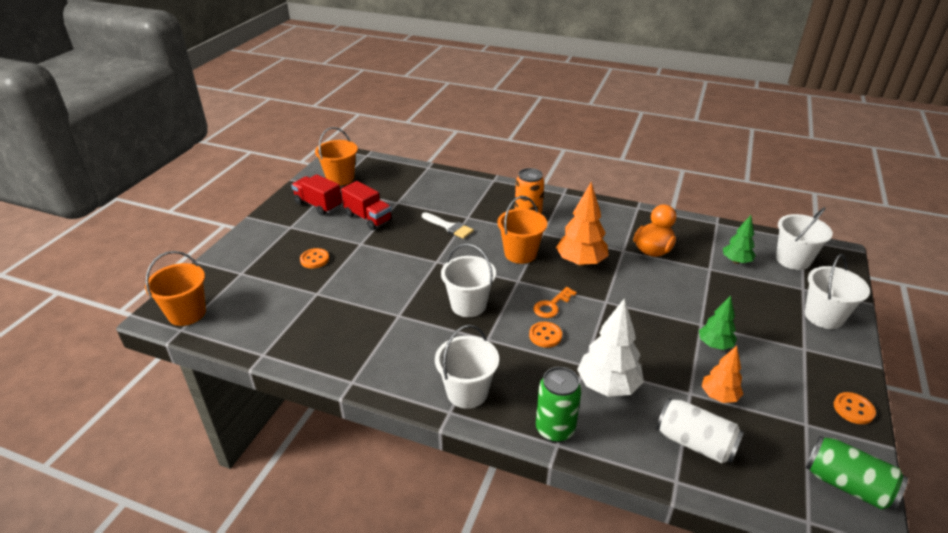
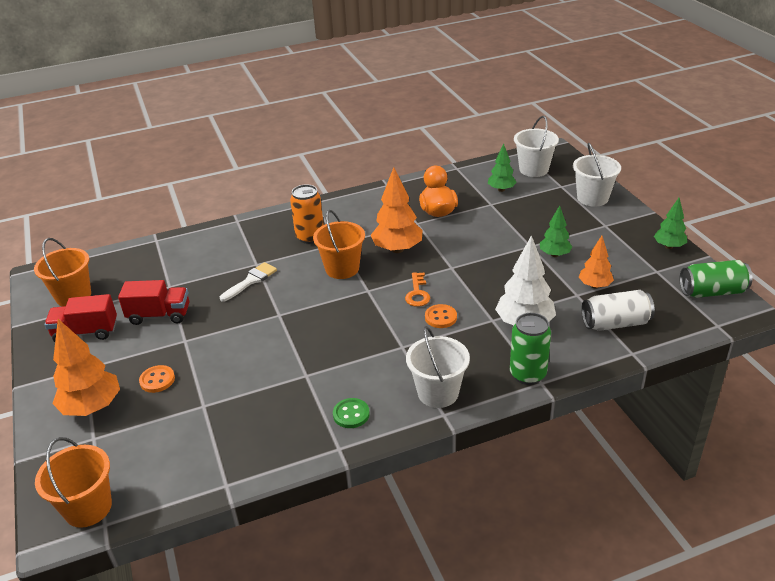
camera: 40 degrees left, 0 degrees up
(264, 254) = (92, 407): none -> orange tree
(390, 364) = (351, 414): none -> green button
(449, 227) = (251, 280): white brush -> white brush turned 45 degrees counterclockwise
(468, 305) = (353, 332): white bucket -> none
(853, 409) = (669, 246): orange button -> green tree

